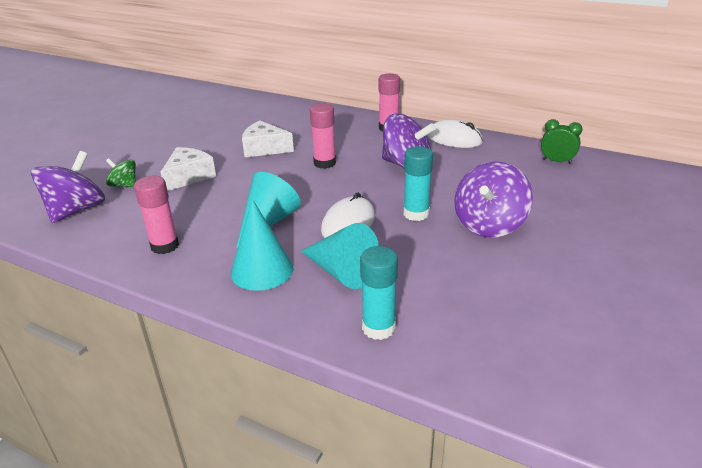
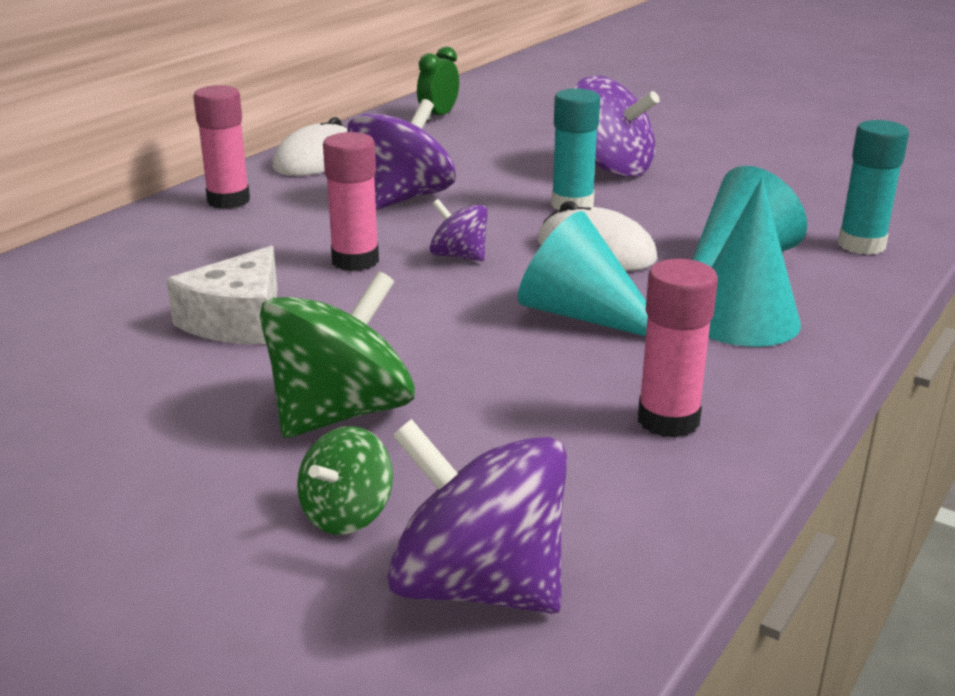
camera: 85 degrees left, 5 degrees down
(188, 176) = (341, 413): white cheese -> green spinning top
(334, 186) = (459, 256): none -> purple spinning top

